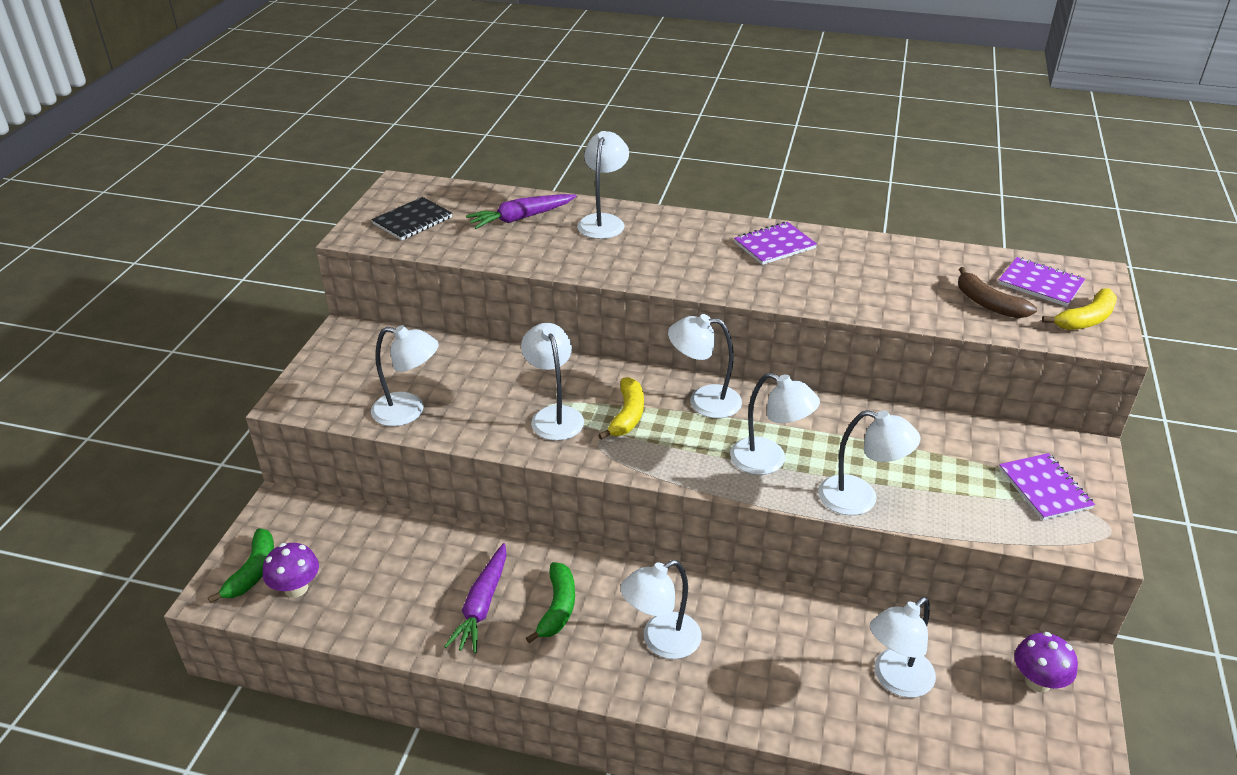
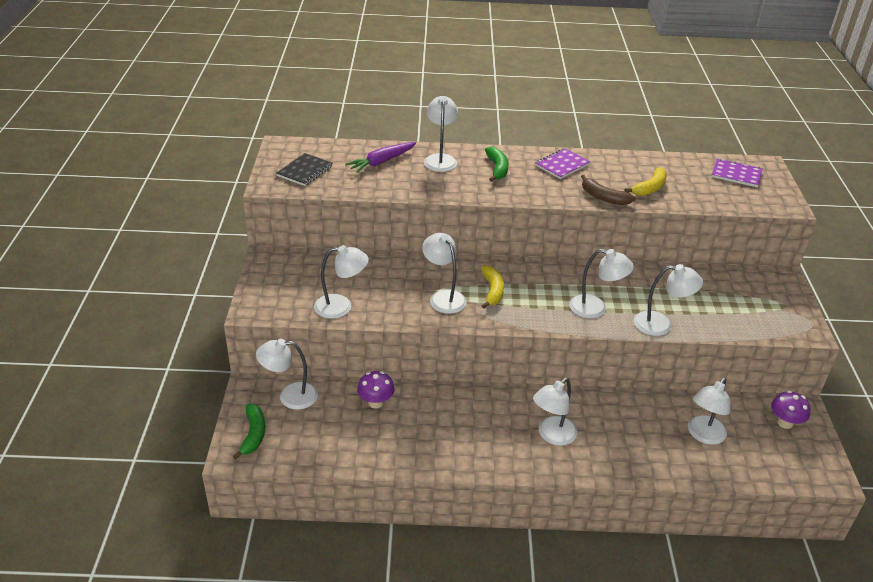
camera: 15 degrees left, 0 degrees up
(296, 588) = (290, 440): purple mushroom -> purple mushroom (376, 402)
(482, 605) = (425, 432): purple carrot -> none
(557, 608) = (476, 425): green banana -> green banana (497, 169)
(704, 401) = (538, 275): white lamp -> white lamp (290, 396)
(988, 304) = (710, 190): brown banana -> brown banana (603, 197)
(1044, 488) = (767, 303): purple notebook -> none
(1085, 319) = (771, 194): yellow banana -> yellow banana (650, 188)

